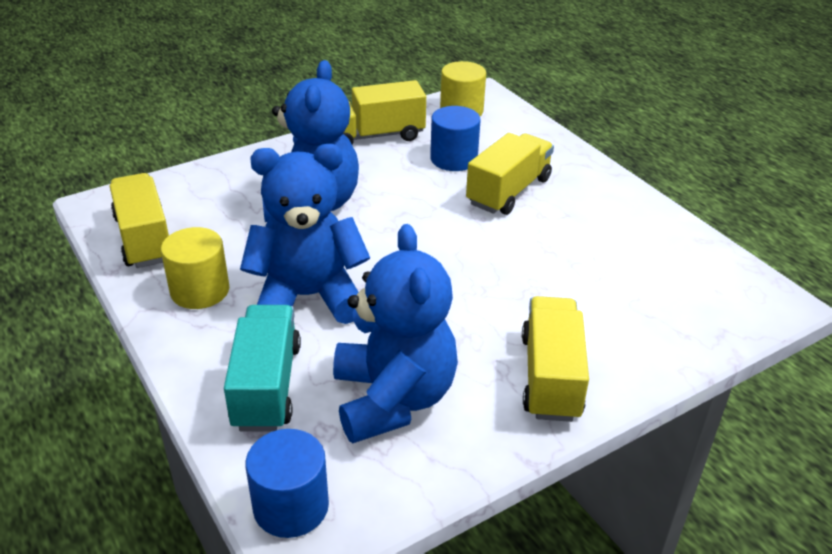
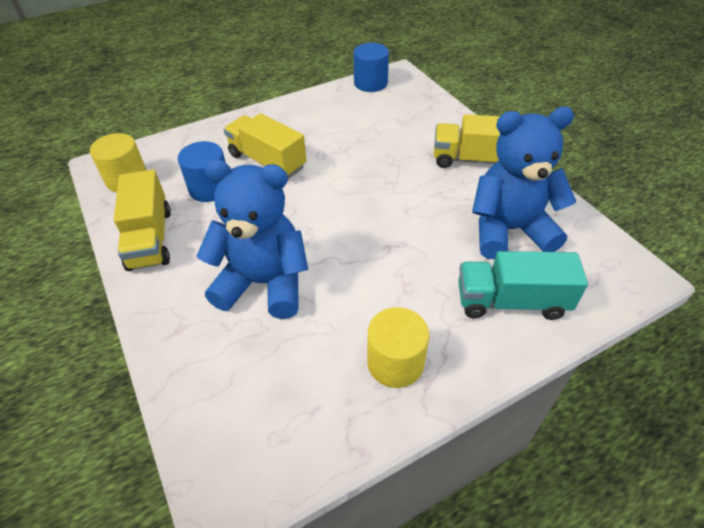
camera: 85 degrees left, 10 degrees up
(144, 238) = (304, 430): yellow truck -> none
(291, 506) = (618, 280): blue cylinder -> blue cylinder (370, 83)
(308, 297) = (402, 280): blue teddy bear -> none

